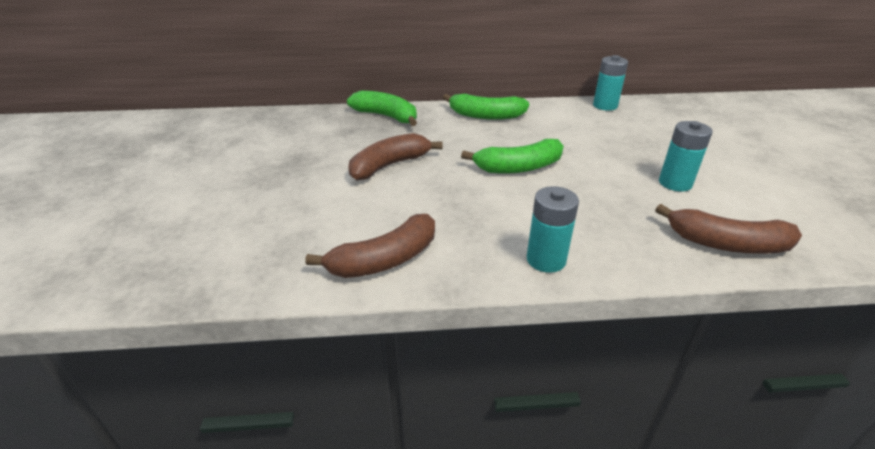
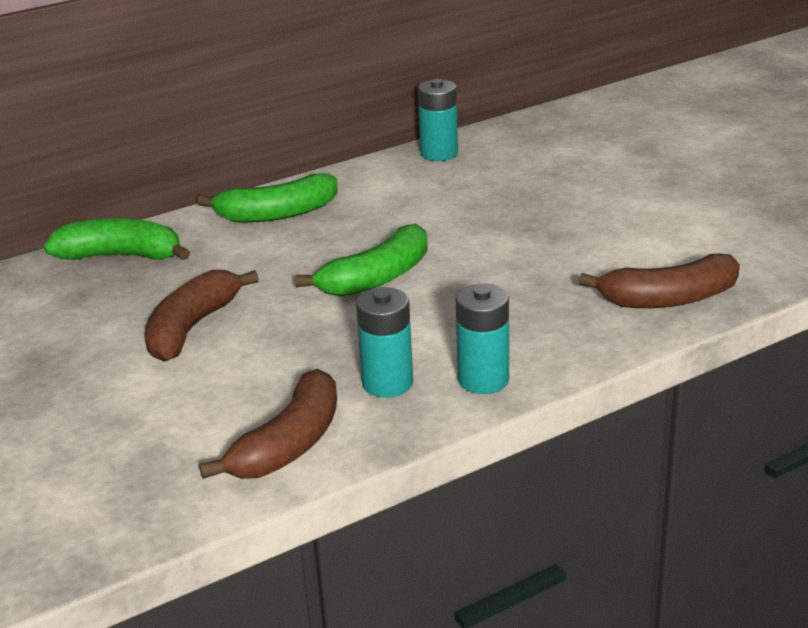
camera: 25 degrees left, 5 degrees down
(675, 183) = (583, 242): turquoise battery -> turquoise battery (387, 383)

